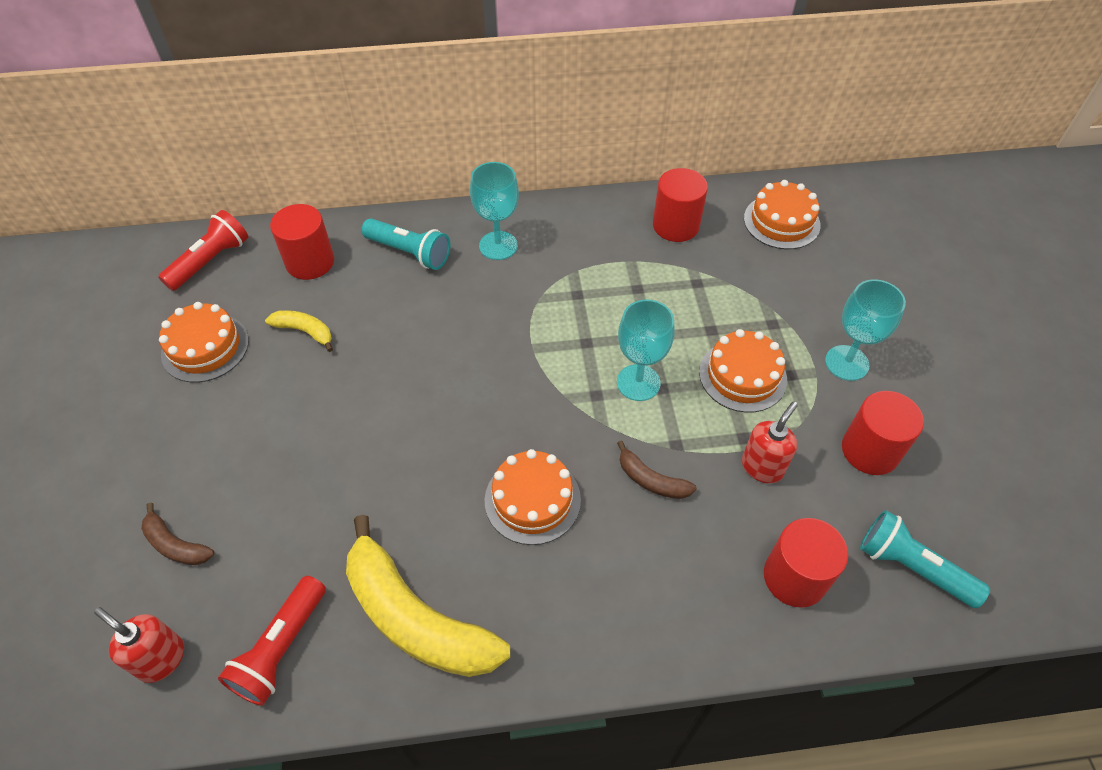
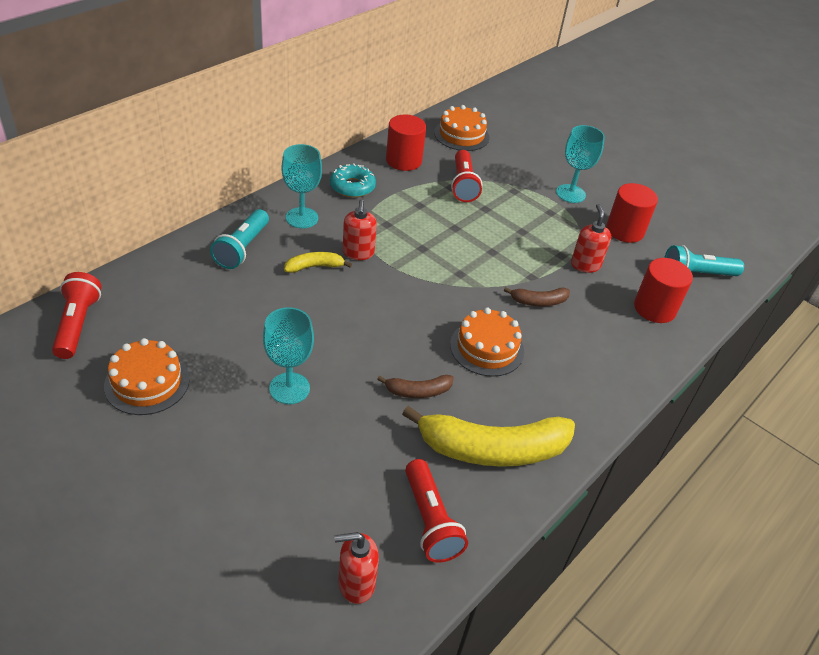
camera: 45 degrees left, 10 degrees down
(175, 545) = (281, 514): brown banana -> brown banana (418, 391)
(305, 331) = (219, 333): yellow banana -> yellow banana (314, 267)
(310, 262) = (168, 288): red cylinder -> none
(410, 253) = (242, 248): turquoise flashlight -> turquoise flashlight turned 120 degrees clockwise
(513, 313) = (358, 253): none -> red soap dispenser
(586, 233) = (352, 187): none -> turquoise donut
(638, 382) = (476, 255): turquoise goblet -> turquoise goblet (289, 388)
(715, 287) = (463, 185): none -> red flashlight
(742, 376) = (527, 224): orange cake -> none

